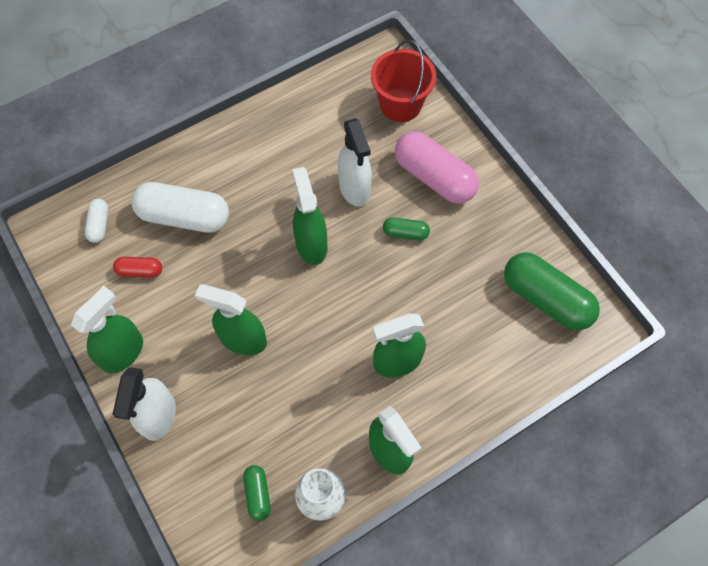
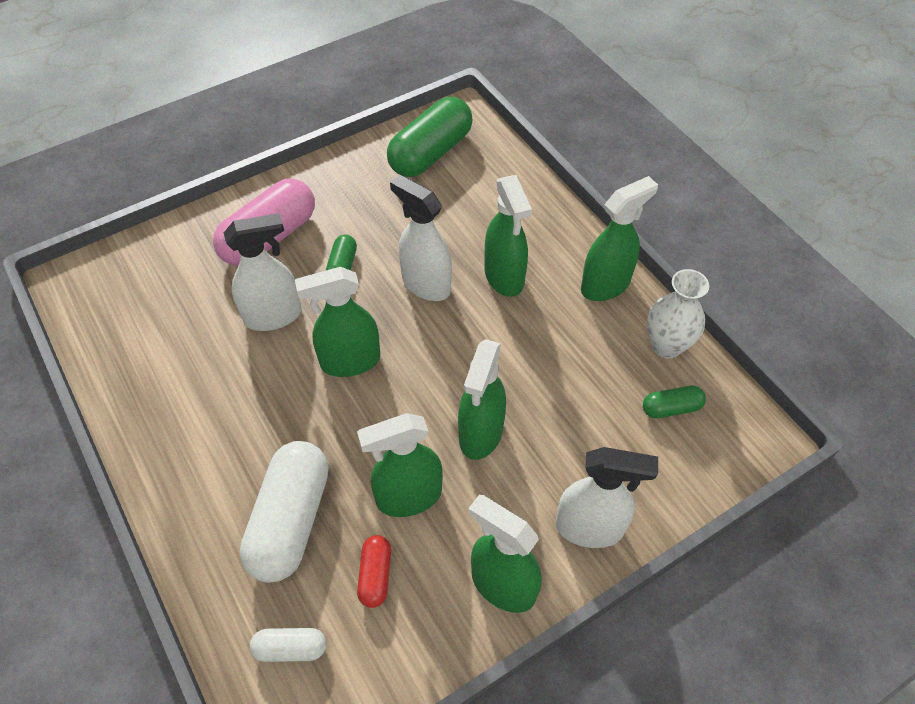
camera: 90 degrees left, 10 degrees down
(195, 289) = (408, 497): none -> green spray bottle
(388, 297) = (426, 284): none -> white spray bottle
(400, 104) = (155, 267): red bucket -> none

